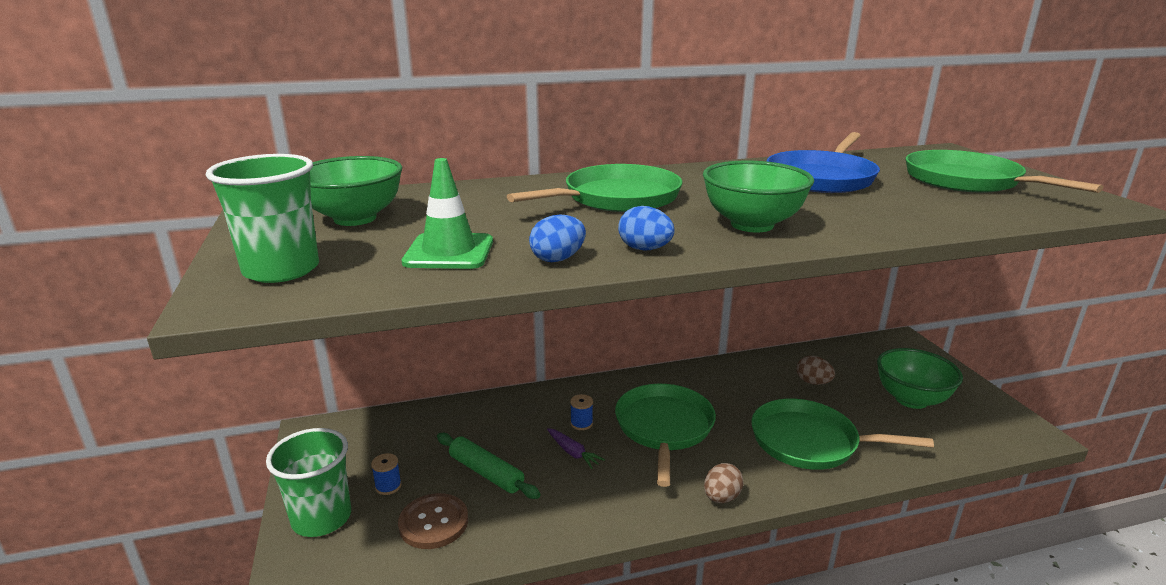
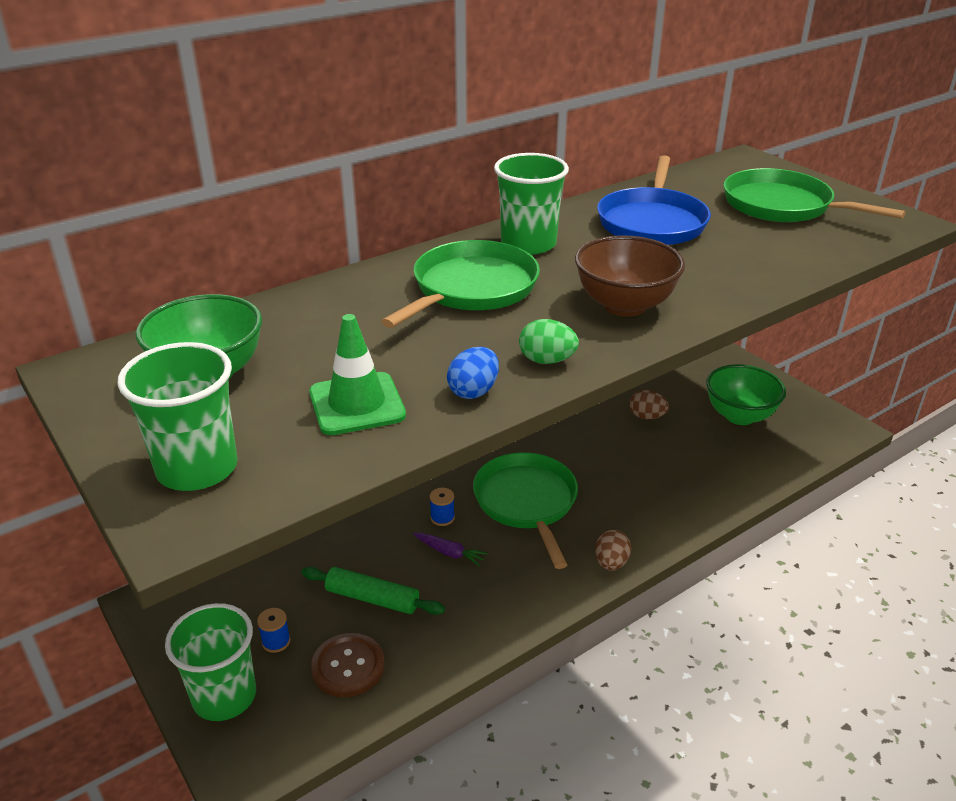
camera: 20 degrees left, 10 degrees up
(645, 249) = (547, 360): blue egg -> green egg
(692, 179) = (528, 244): none -> green cup
(752, 225) = (624, 305): green bowl -> brown bowl
(809, 442) = (666, 484): green pan -> none

